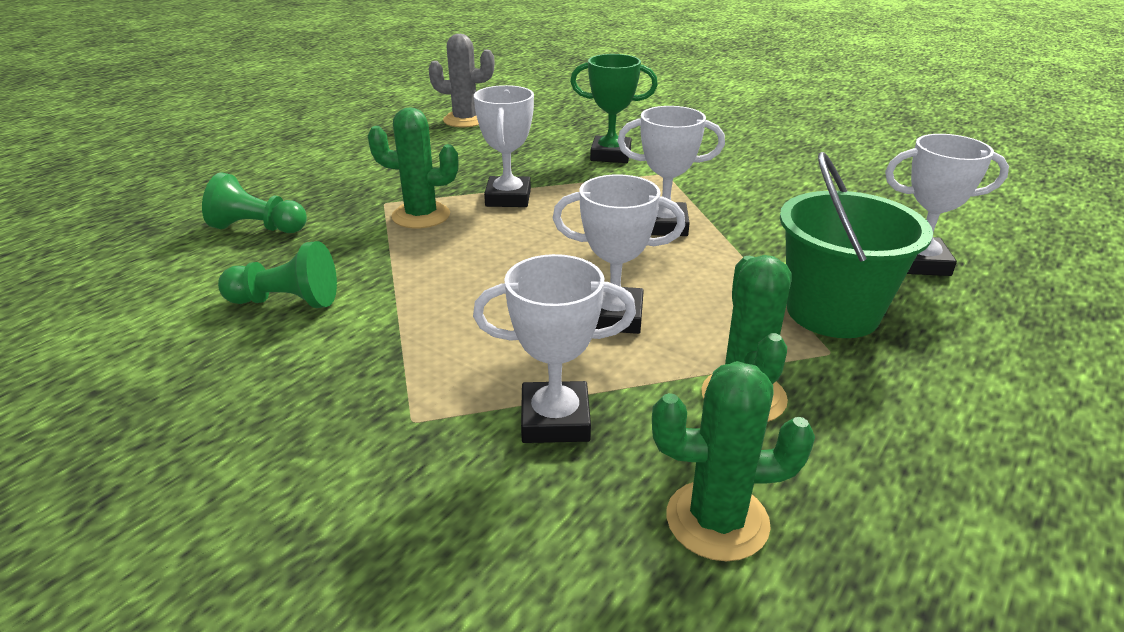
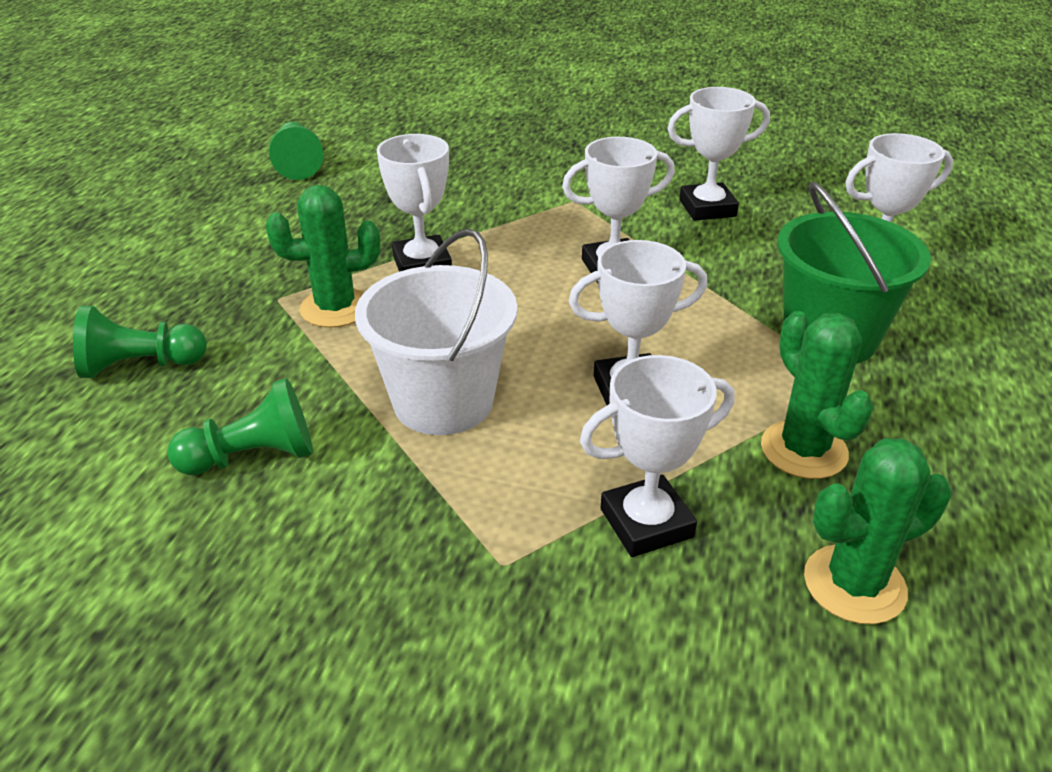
camera: 20 degrees left, 5 degrees up
(453, 294) = (443, 402): none -> white bucket
(465, 120) = (298, 164): grey cactus -> green pawn
(610, 155) = (501, 186): green trophy -> none
(781, 195) = (707, 208): none -> white trophy

